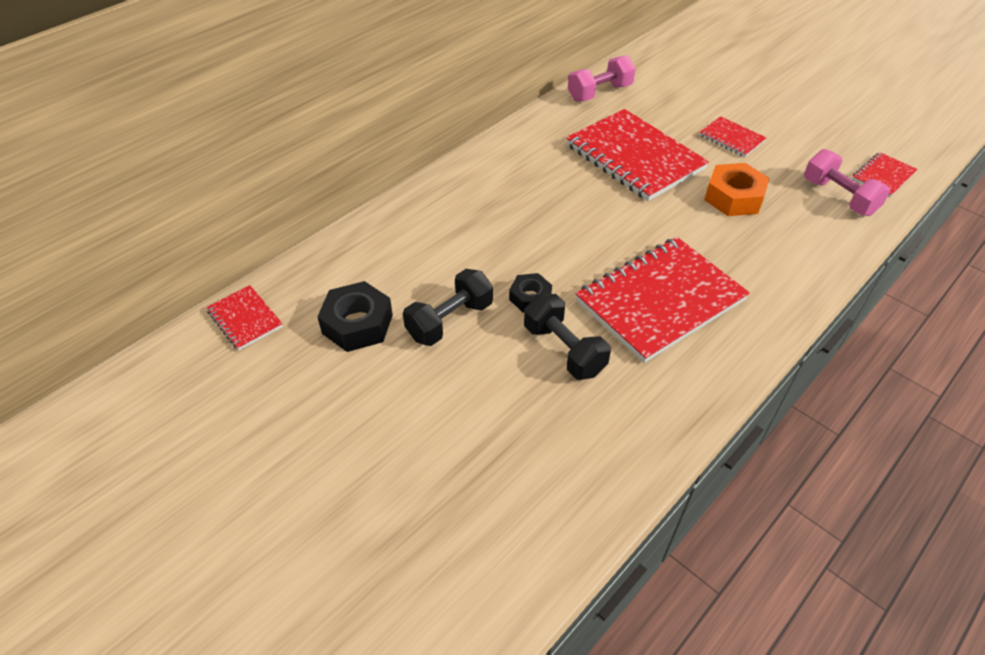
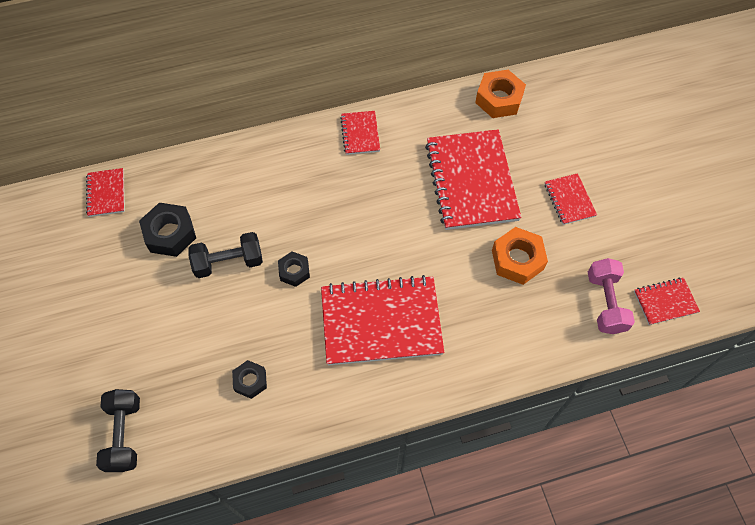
camera: 30 degrees right, 15 degrees up
(494, 161) = (360, 134): none -> red notebook
(563, 350) = (284, 325): black dumbbell -> black dumbbell (124, 435)
(573, 420) = (250, 381): none -> black nut
(599, 93) = (499, 99): pink dumbbell -> orange nut

